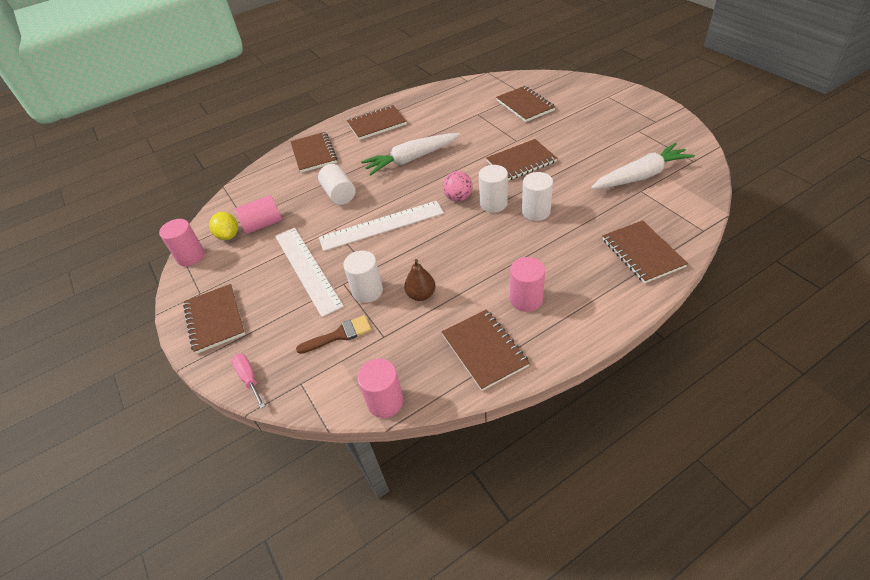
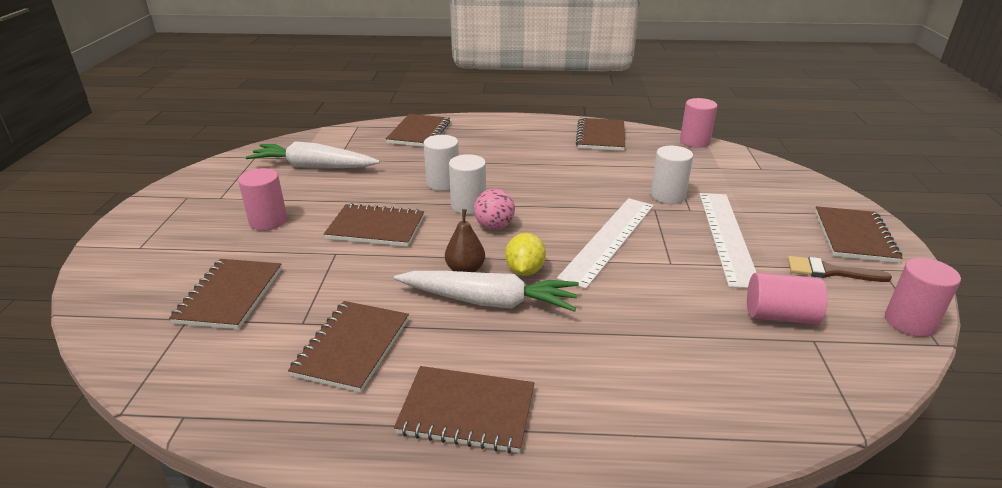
camera: 150 degrees left, 15 degrees down
(228, 235) = (843, 325): yellow lemon -> yellow lemon (524, 271)
(249, 378) = (811, 185): pink screwdriver -> none
(314, 153) = (638, 411): brown notebook -> brown notebook (352, 347)
(339, 194) = (637, 303): white cylinder -> none
(339, 335) = (713, 180): brown brush -> brown brush (829, 271)
(381, 225) = (609, 239): white ruler -> white ruler turned 75 degrees counterclockwise
(421, 295) = (618, 175): brown pear -> brown pear (465, 270)
(526, 299) = (538, 144): pink cylinder -> pink cylinder (268, 221)

